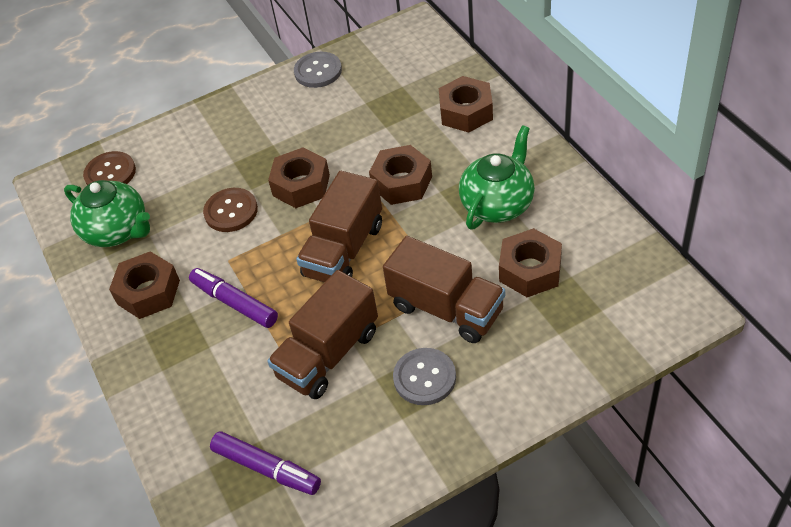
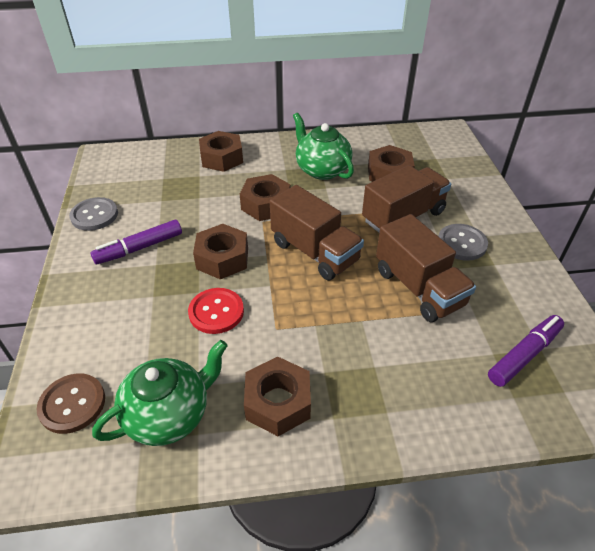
camera: 75 degrees left, 5 degrees down
(231, 211) = (216, 312): brown button -> red button
(234, 303) = (331, 335): purple marker -> purple marker (139, 248)

